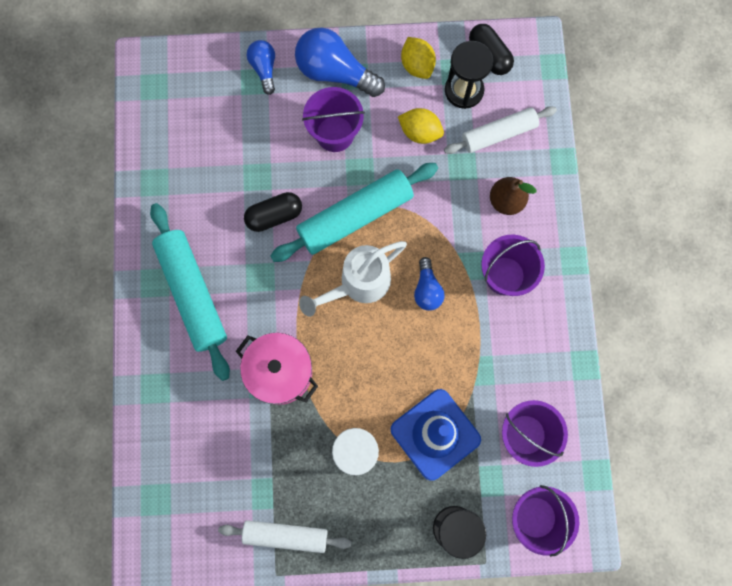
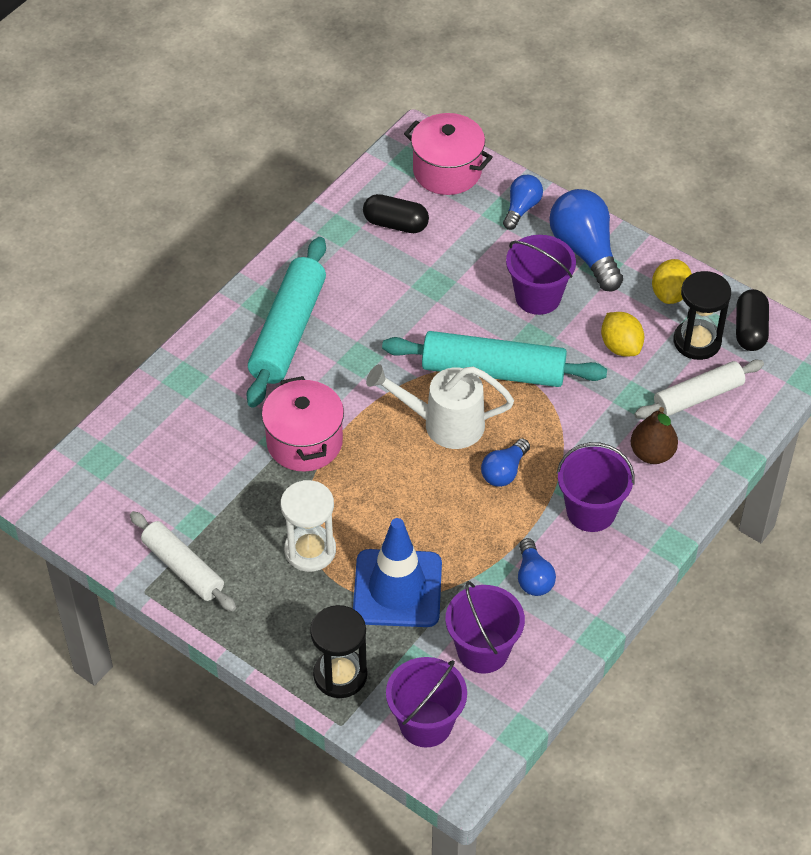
camera: 40 degrees right, 25 degrees down
(187, 75) = (447, 171): none -> pink pot
(274, 216) = (419, 322): black capsule -> black capsule (395, 224)
(498, 134) = (698, 396): white rolling pin -> white rolling pin turned 45 degrees counterclockwise
(510, 355) = (533, 577): none -> blue light bulb

